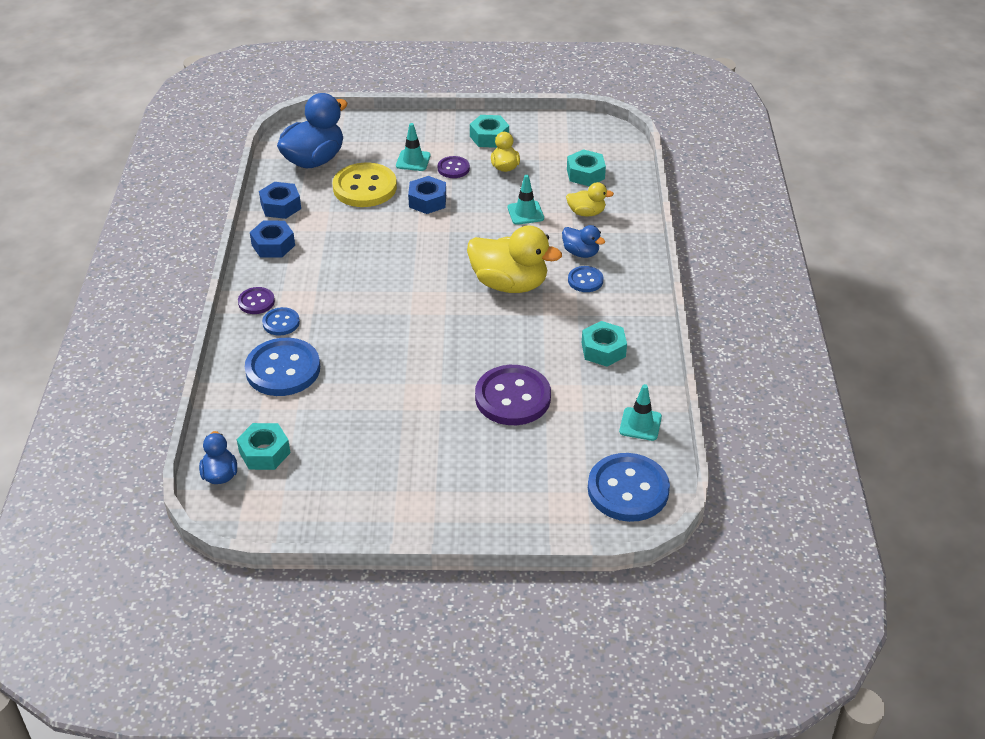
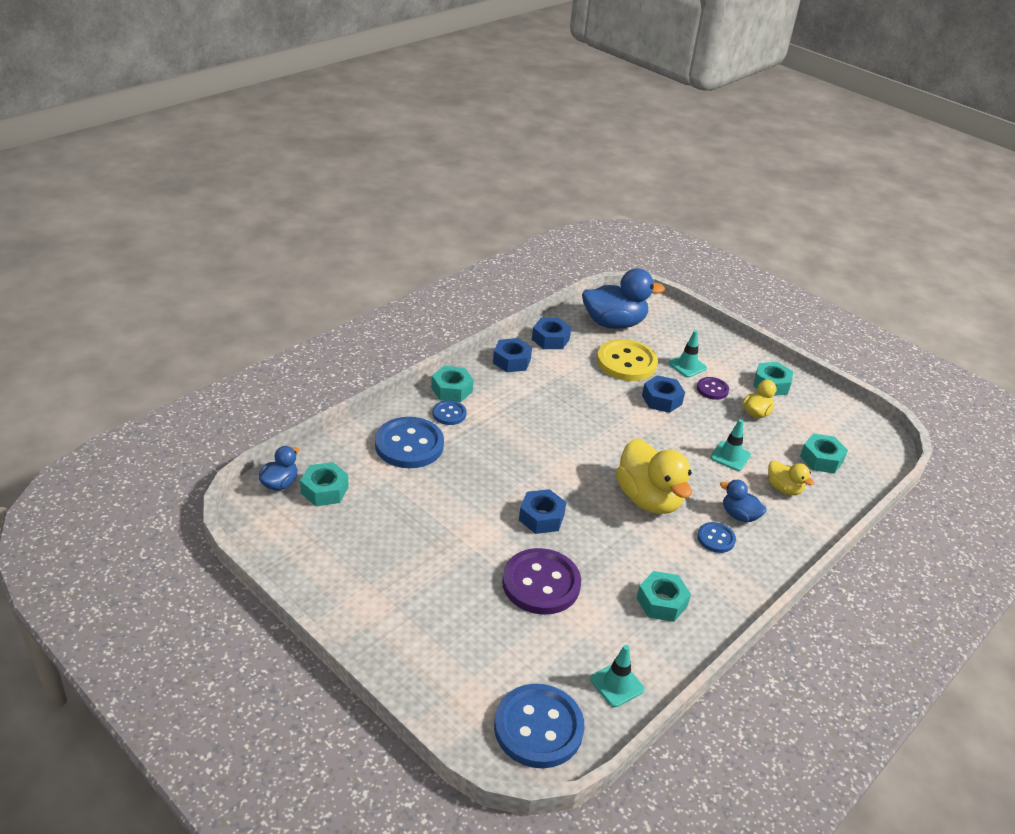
camera: 40 degrees right, 5 degrees down
(256, 302) = (451, 390): purple button -> turquoise nut
(454, 351) = (541, 517): none -> blue nut
(581, 253) = (739, 515): blue duck -> blue duck turned 135 degrees clockwise

